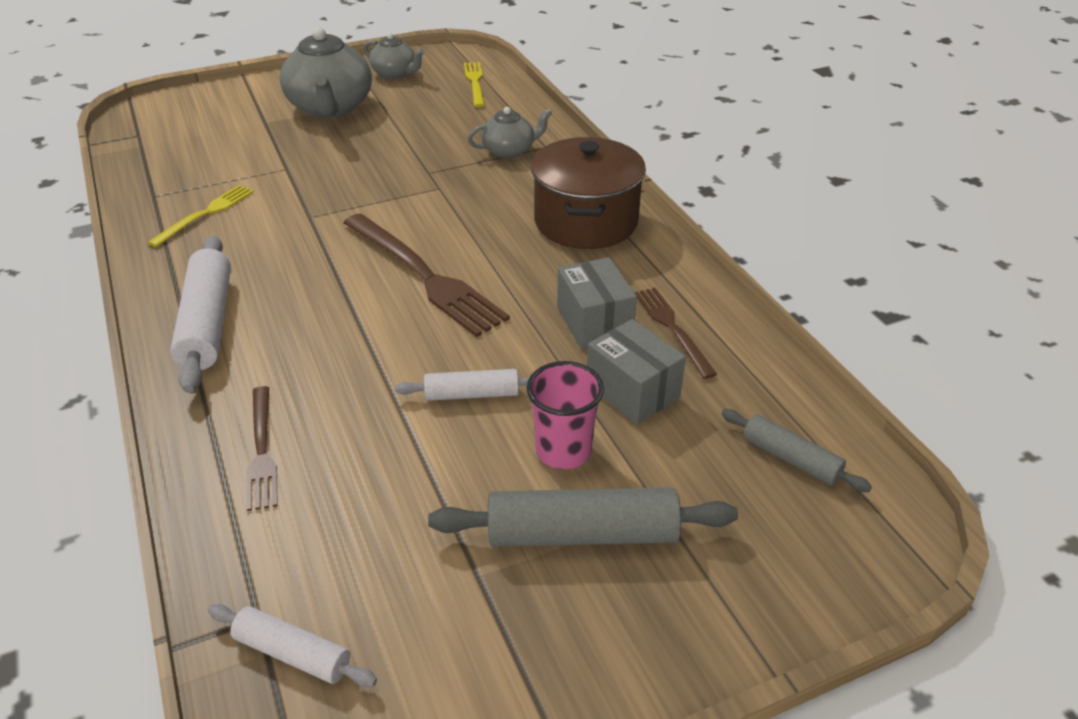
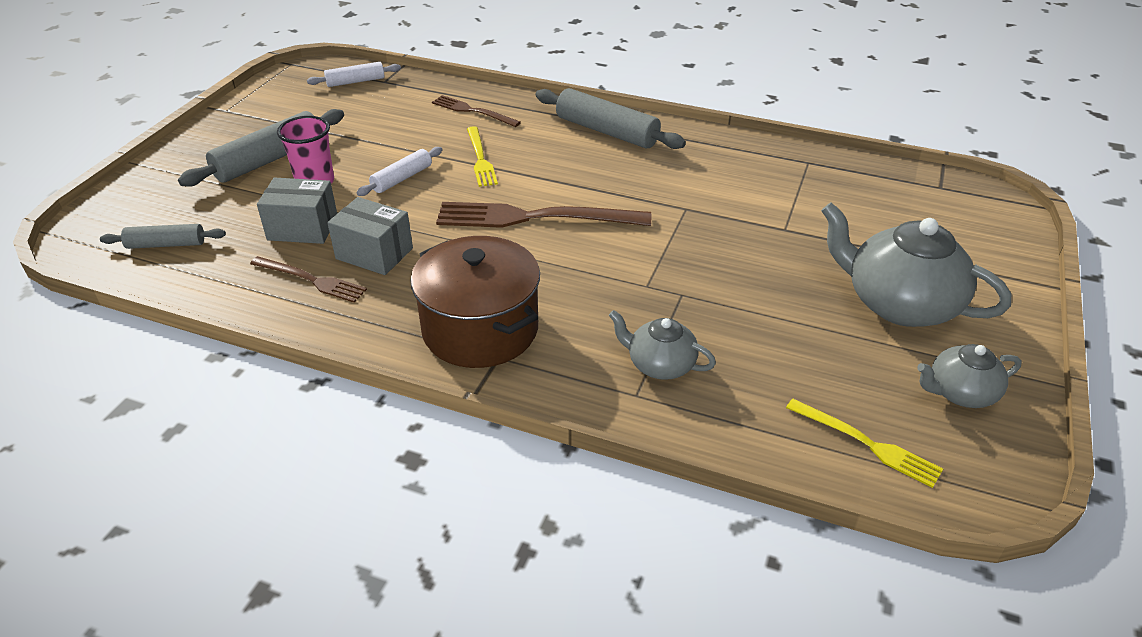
camera: 135 degrees right, 0 degrees up
(205, 214) = (750, 171): yellow fork -> yellow fork (480, 159)
(207, 323) = (607, 131): white rolling pin -> grey rolling pin
(509, 150) = (660, 364): grey teapot -> grey teapot turned 90 degrees clockwise

